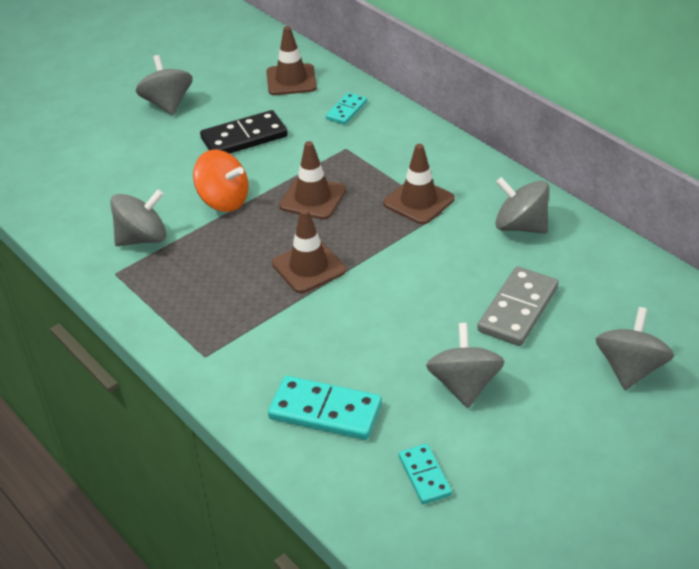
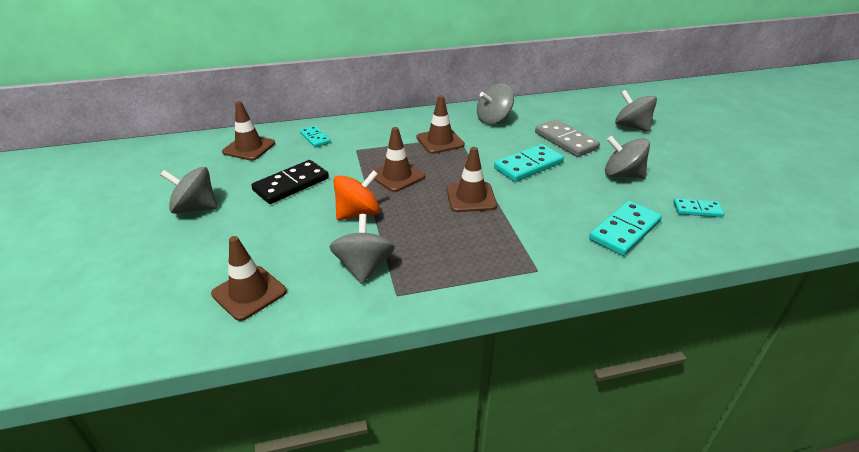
camera: 65 degrees left, 5 degrees down
(73, 190) = (249, 293): none -> brown traffic cone
(244, 137) = (291, 184): black domino -> black domino turned 45 degrees clockwise
(418, 292) = (528, 165): none -> turquoise domino

